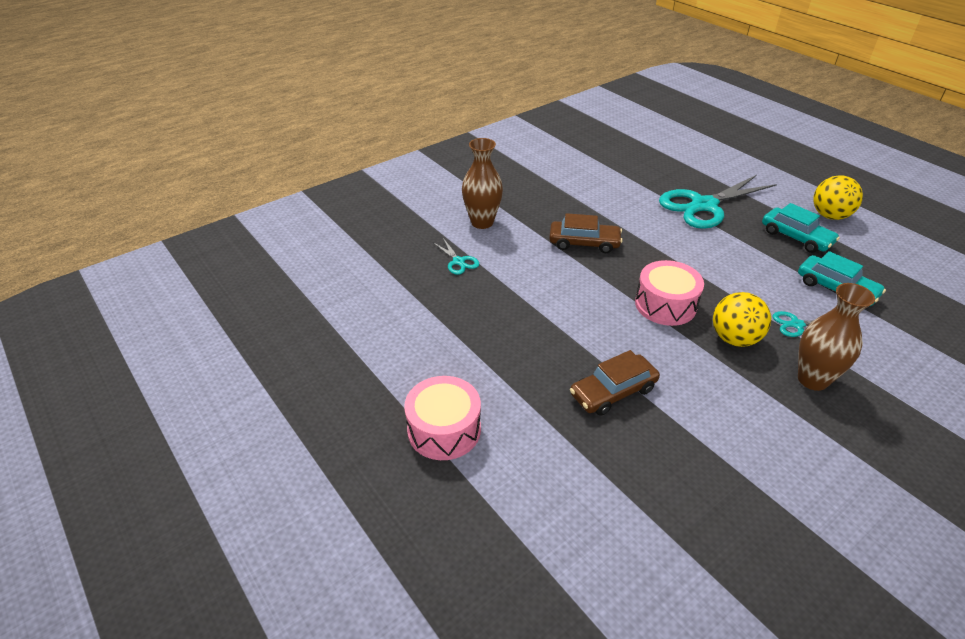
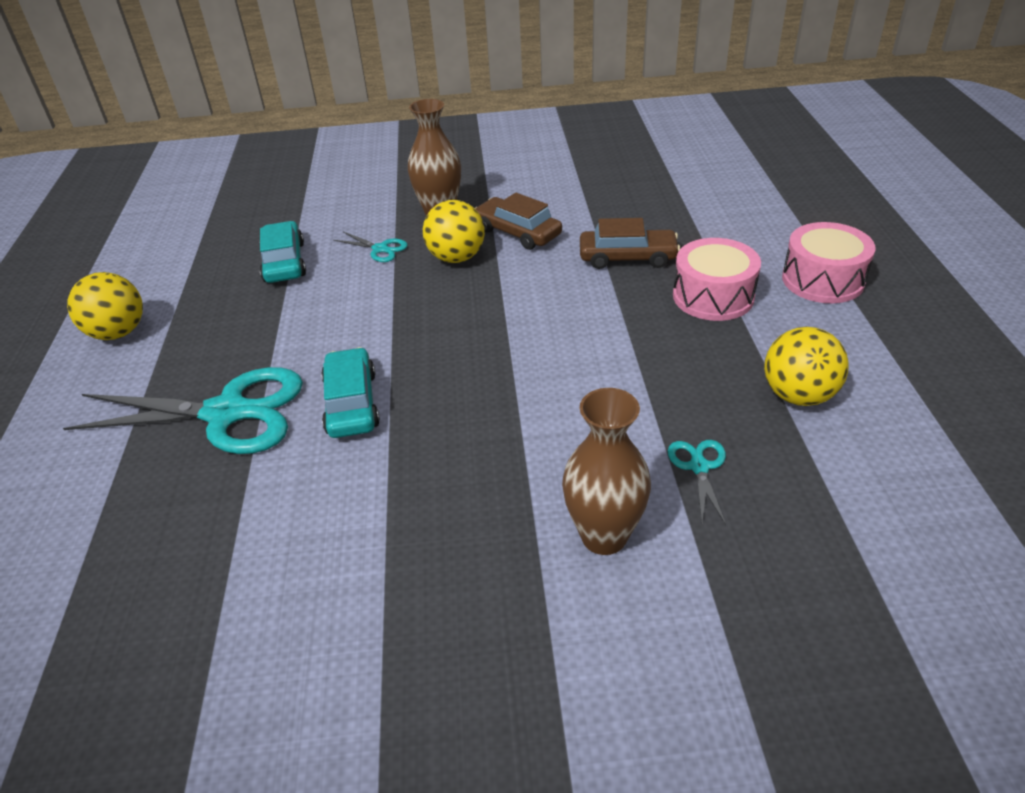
camera: 145 degrees left, 0 degrees up
(424, 318) = (798, 395): none -> yellow ball
(584, 243) = (477, 422): brown car -> brown car (517, 232)
(665, 305) = (478, 307): pink drum -> pink drum (713, 296)
(796, 237) = (210, 323): turquoise car -> turquoise car (351, 403)

